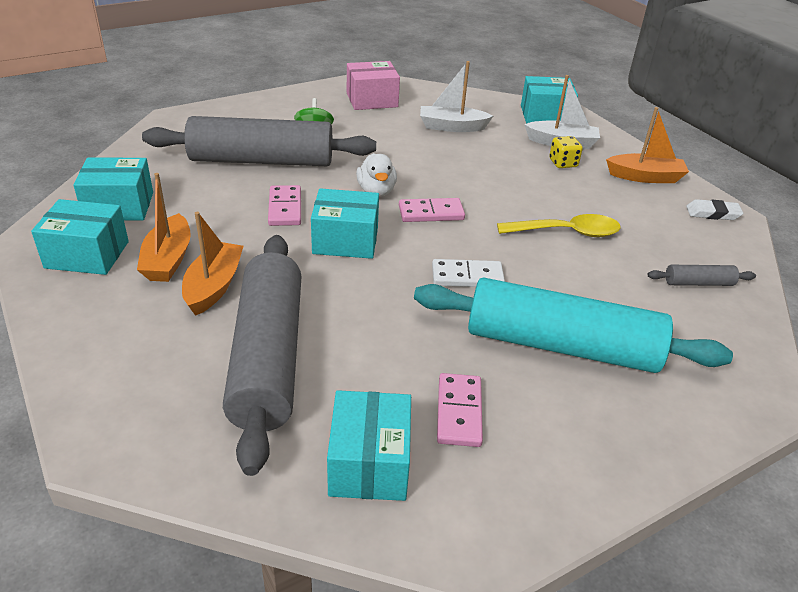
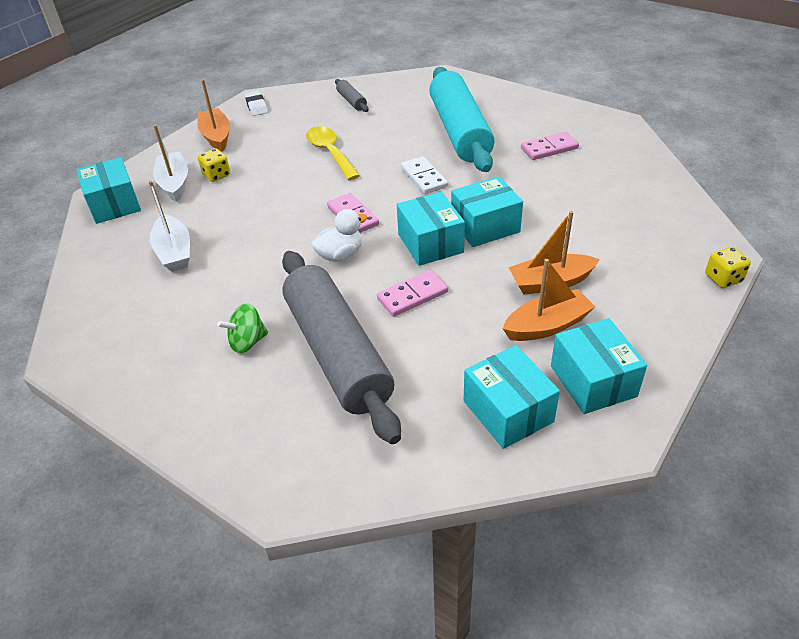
camera: 110 degrees left, 5 degrees up
(70, 415) = (723, 278): none -> yellow dice
(268, 357) = (586, 225): grey rolling pin -> none
(369, 463) = (614, 163): turquoise box -> turquoise box (485, 226)
(372, 100) = (128, 332): pink box -> none

